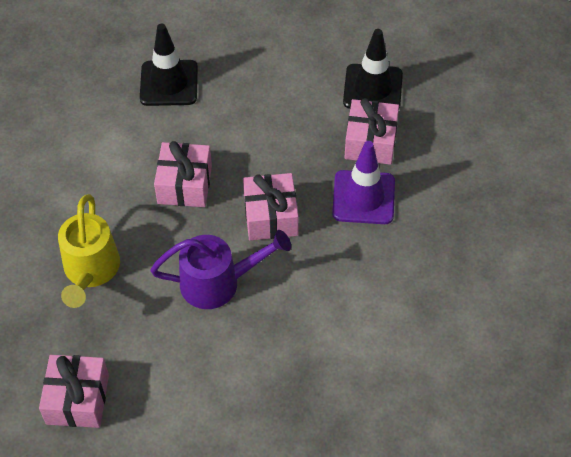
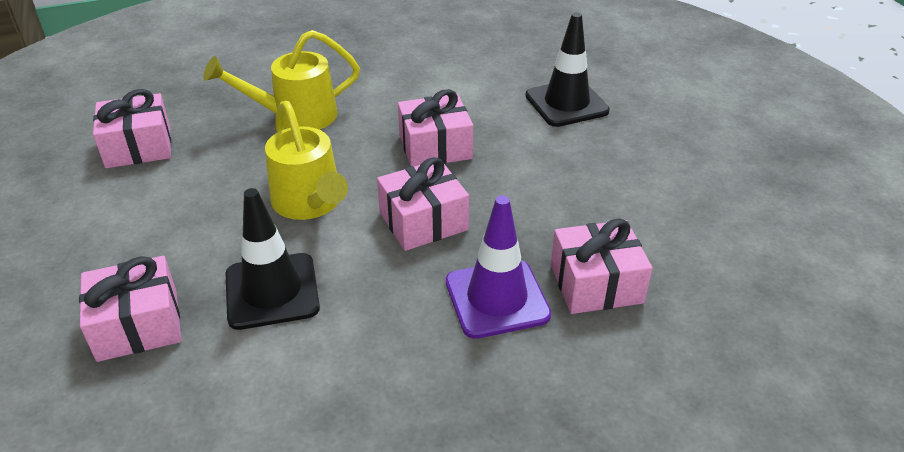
camera: 70 degrees right, 15 degrees down
(219, 283) = (310, 204): purple watering can -> yellow watering can
(309, 411) = (138, 325): none -> pink gift
(373, 88) = (690, 264): black traffic cone -> black traffic cone (272, 291)

